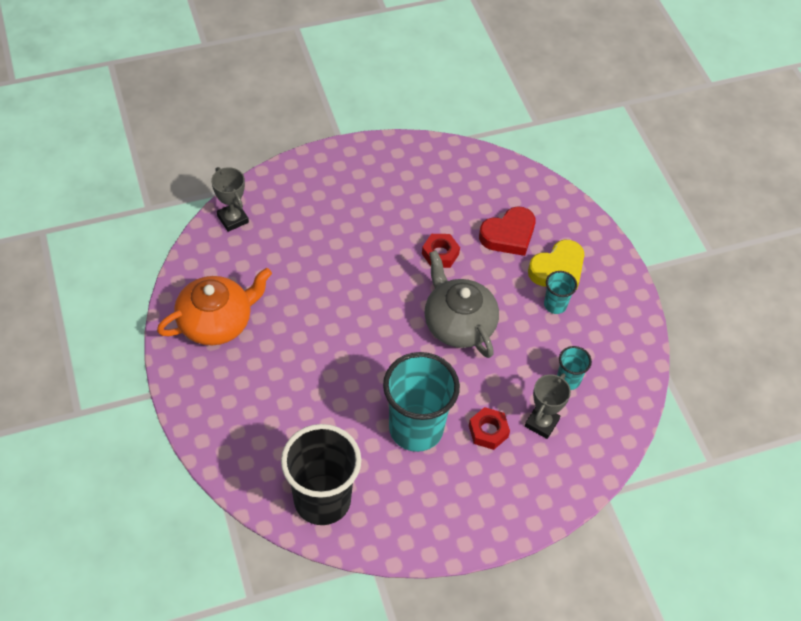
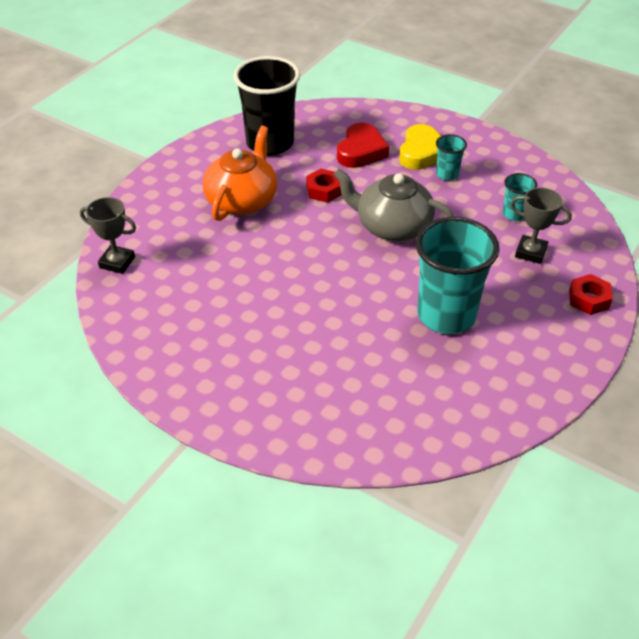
camera: 35 degrees left, 10 degrees down
(216, 322) = (187, 345): orange teapot -> orange teapot (242, 200)
(322, 500) = (435, 417): black cup -> black cup (270, 143)
(488, 431) = (501, 282): red nut -> red nut (588, 299)
(541, 423) = (530, 252): grey trophy -> grey trophy turned 60 degrees counterclockwise

